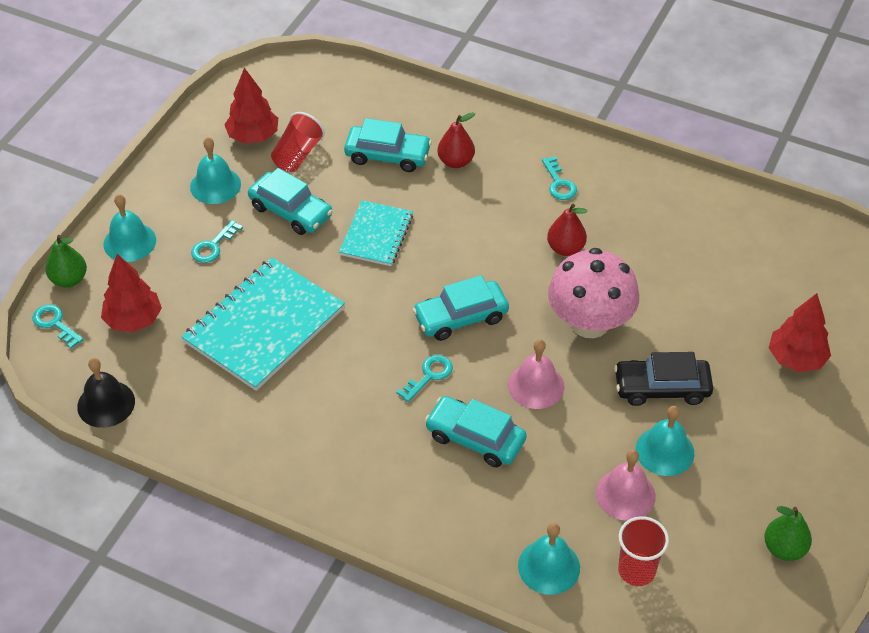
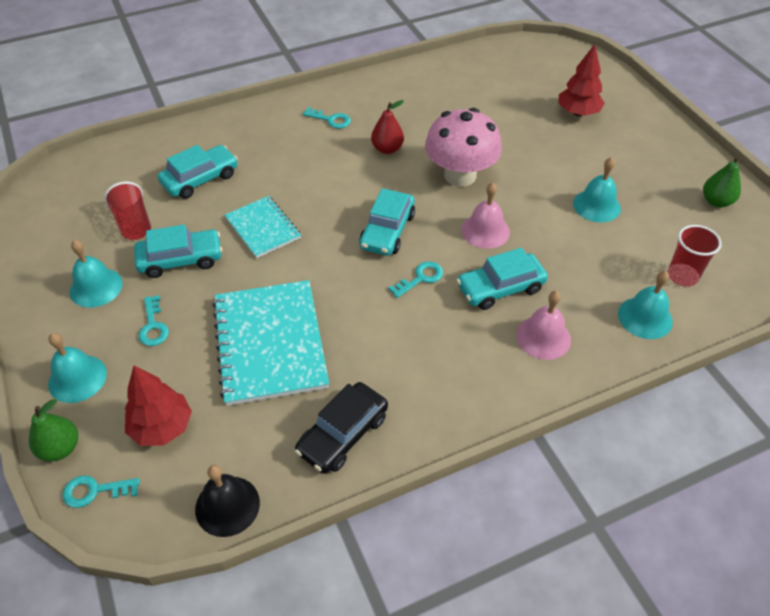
camera: 50 degrees left, 0 degrees up
(253, 136) = (81, 236): red tree -> none
(429, 376) = (420, 278): turquoise key -> turquoise key turned 60 degrees clockwise
(456, 162) = (251, 152): red pear -> none
(625, 494) = (615, 244): pink bell -> pink bell (543, 337)
(662, 388) = (545, 177): black car -> black car (343, 434)

